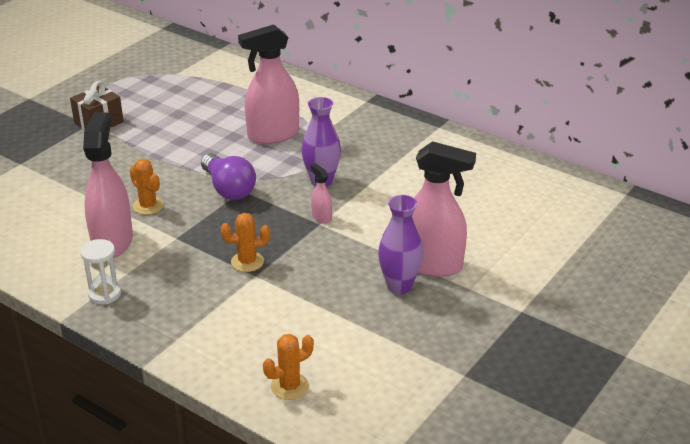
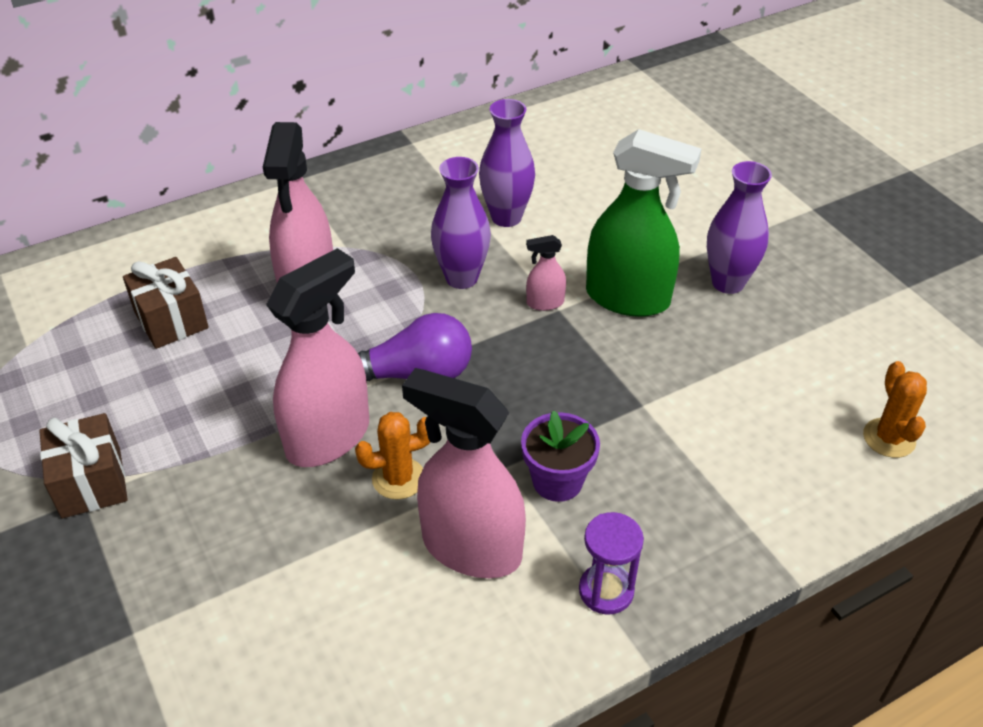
camera: 65 degrees left, 10 degrees up
(104, 294) = (606, 591): white hourglass -> purple hourglass
(175, 258) = (557, 481): none -> purple flower pot
(219, 104) = (171, 320): none -> brown gift
(247, 262) = (607, 404): orange cactus -> none
(350, 248) = (628, 298): none -> green spray bottle
(393, 181) = (506, 217): none -> purple vase
(432, 264) = (698, 243): pink spray bottle -> pink spray bottle (328, 437)

